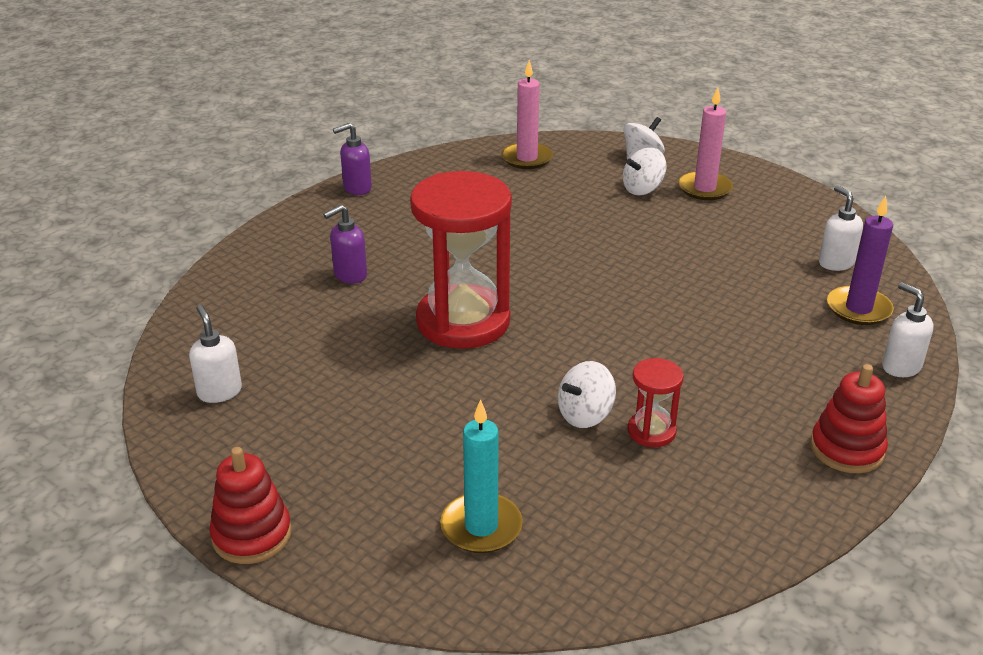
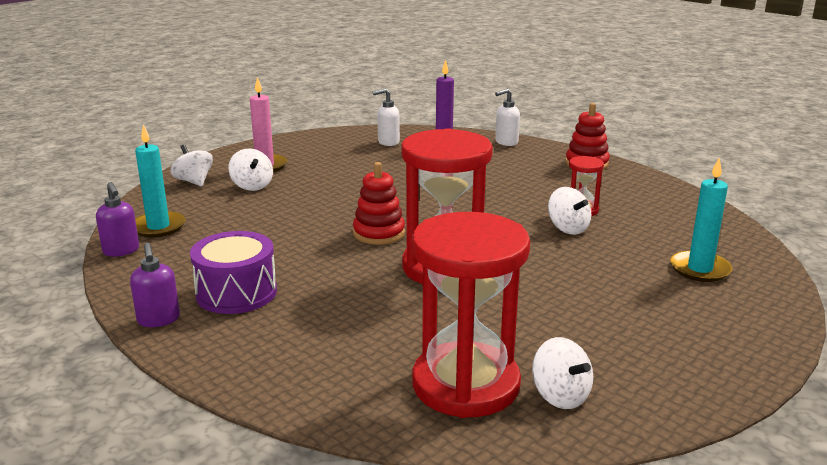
camera: 85 degrees left, 10 degrees down
(219, 392) = (560, 396): white soap dispenser -> white spinning top
(245, 339) = (465, 384): none -> red hourglass
(252, 535) = (755, 365): red stacking toy -> red stacking toy (379, 233)
(349, 275) = (351, 323): purple soap dispenser -> purple soap dispenser (121, 251)
(402, 214) = (236, 293): none -> purple drum
(527, 158) = (158, 227): pink candle -> turquoise candle

